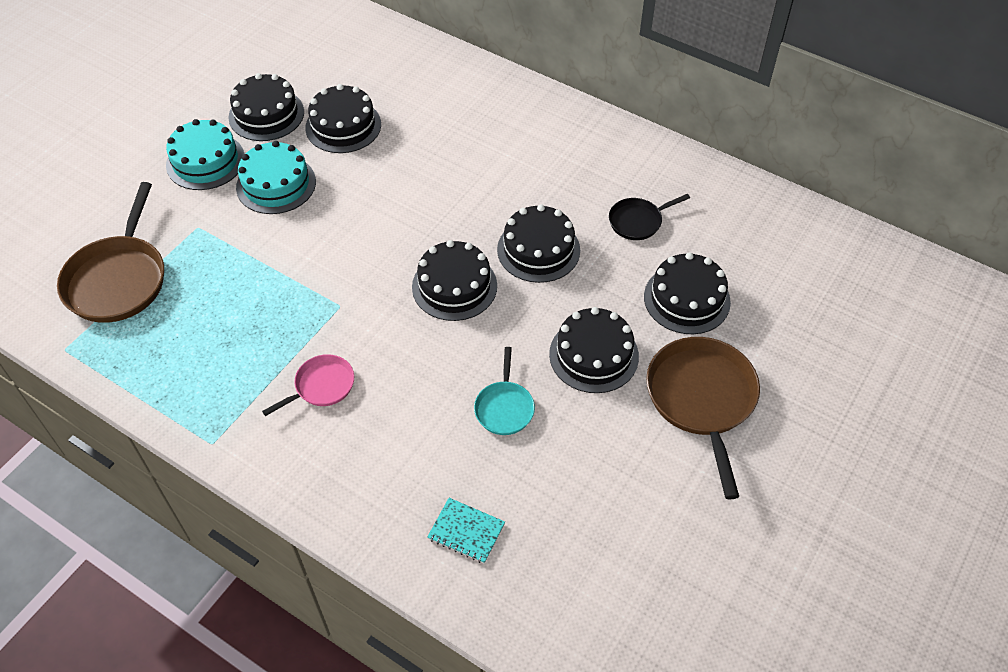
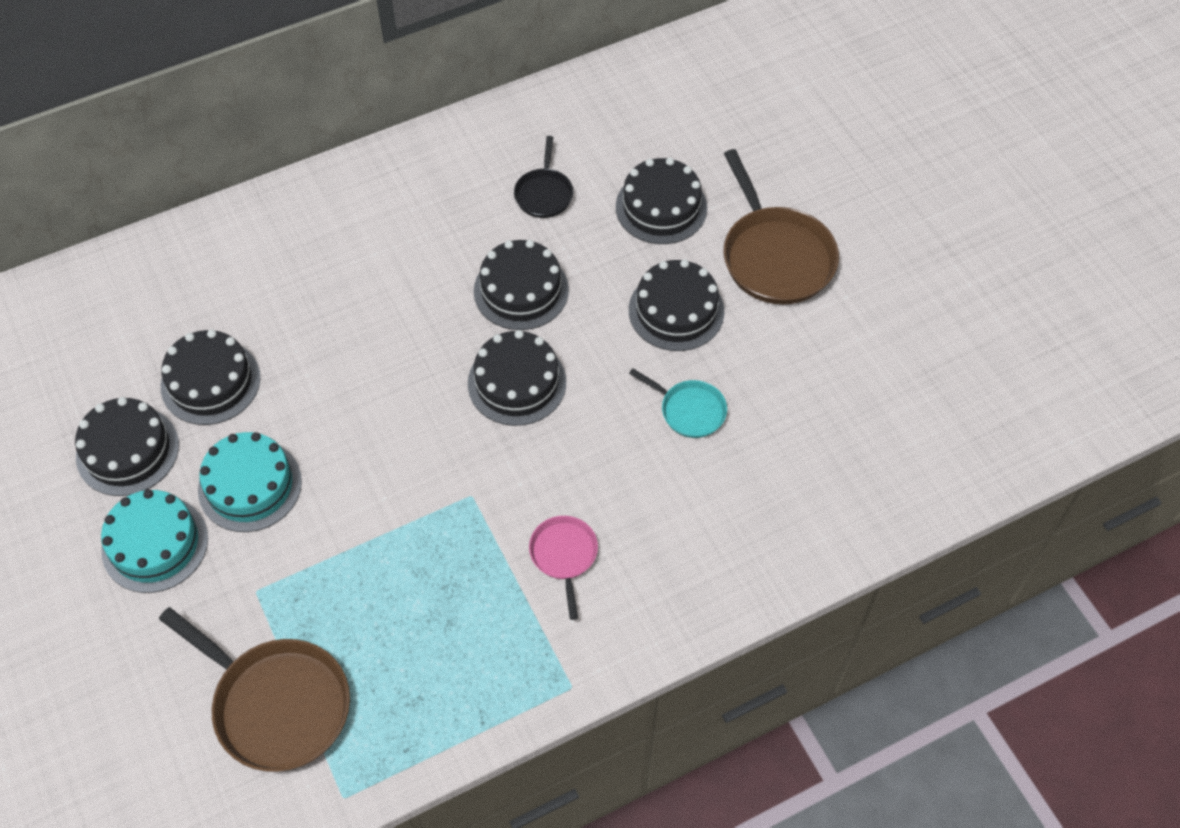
camera: 60 degrees left, 5 degrees up
(466, 531) = (803, 504): turquoise notebook -> none
(702, 399) = (775, 256): brown pan -> brown pan turned 135 degrees counterclockwise

